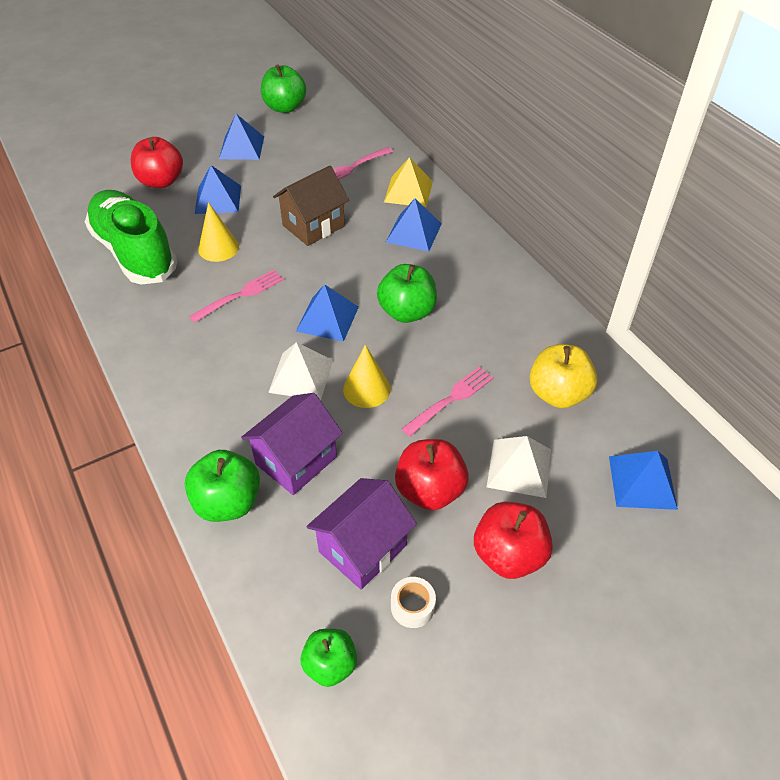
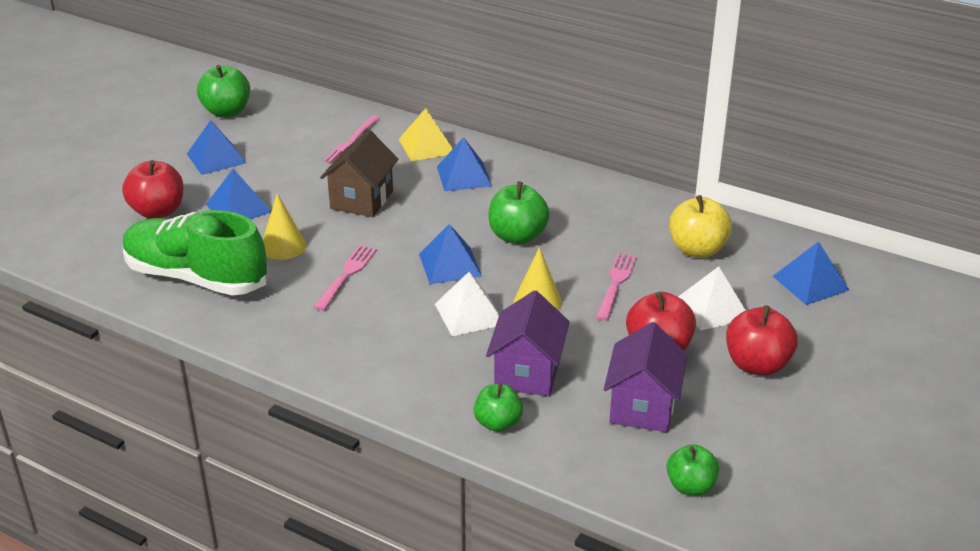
camera: 30 degrees left, 15 degrees down
(228, 502) = (498, 423): green apple -> green apple, size x0.66
(412, 606) = (717, 425): white tape -> none

